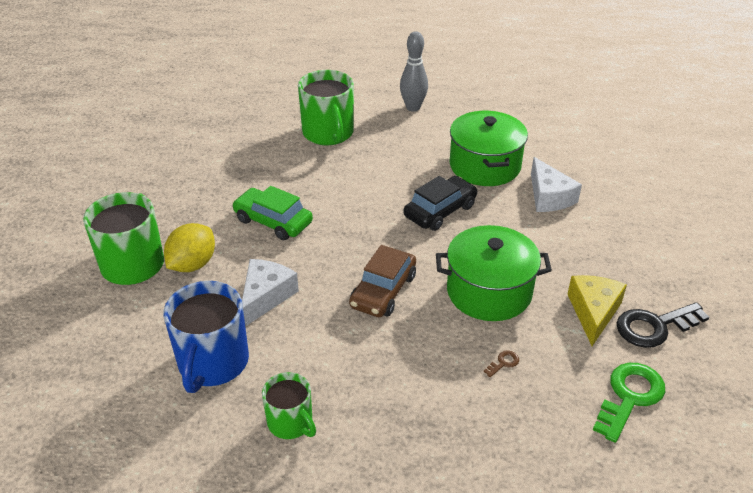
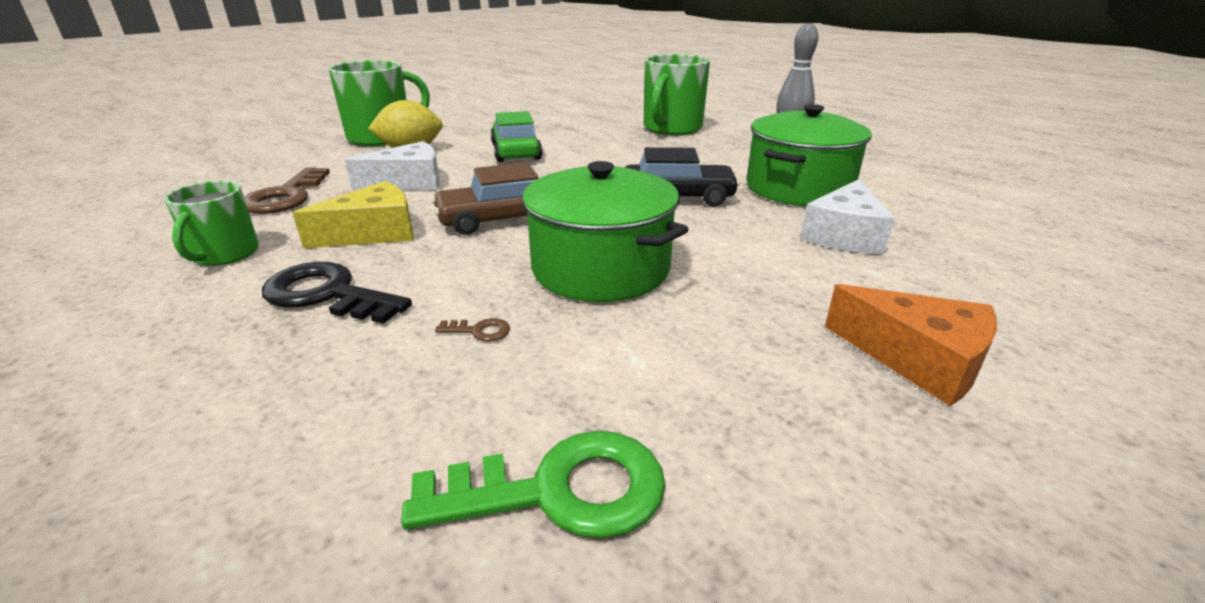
camera: 45 degrees right, 10 degrees down
(212, 363) = (286, 196): blue mug -> brown key
(593, 312) = (703, 357): yellow cheese -> yellow cheese (374, 233)
(651, 262) = (917, 359): none -> orange cheese
(654, 327) = (783, 435): black key -> black key (327, 294)

